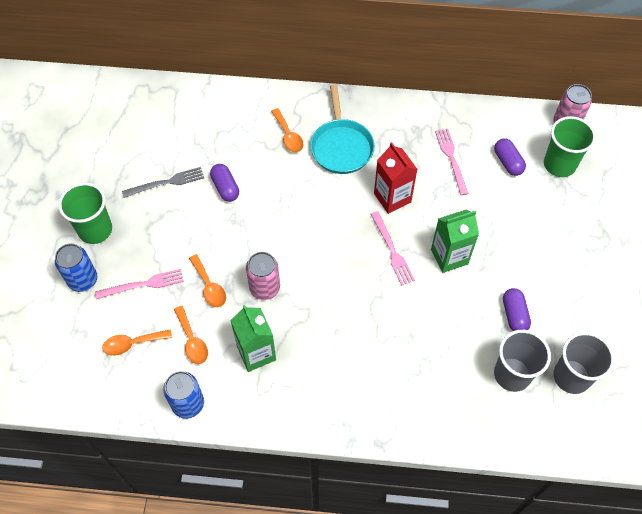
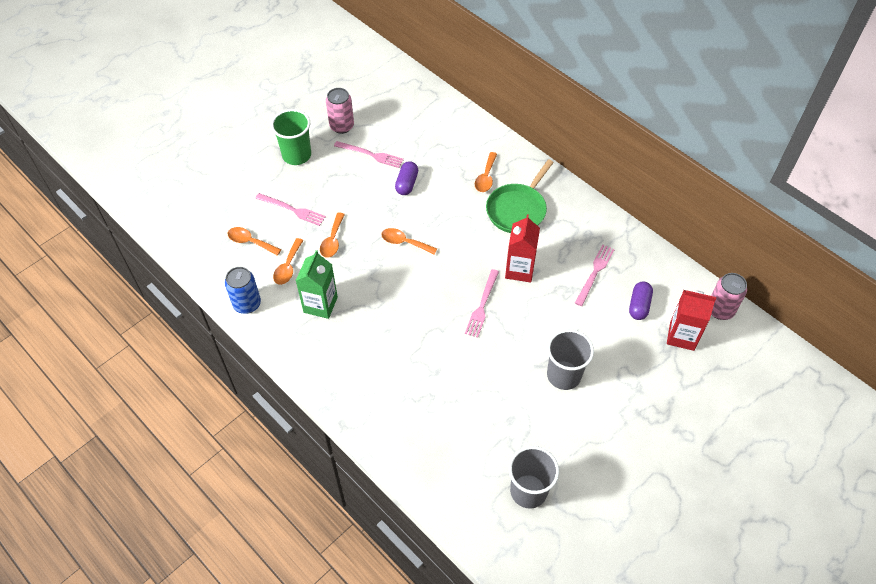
camera: 40 degrees right, 5 degrees down
(83, 280) = (259, 181): blue can -> none
(166, 183) = (371, 155): grey fork -> pink fork
(264, 288) = (367, 267): pink can -> pink can (341, 126)
(275, 242) = (404, 242): none -> orange spoon
(341, 147) = (517, 210): turquoise pan -> green pan
(449, 257) = (521, 340): green carton -> none
(512, 374) = (484, 454): grey cup -> grey cup (563, 375)
(514, 315) = (529, 415): purple capsule -> none
(559, 164) = (682, 336): green cup -> red carton

